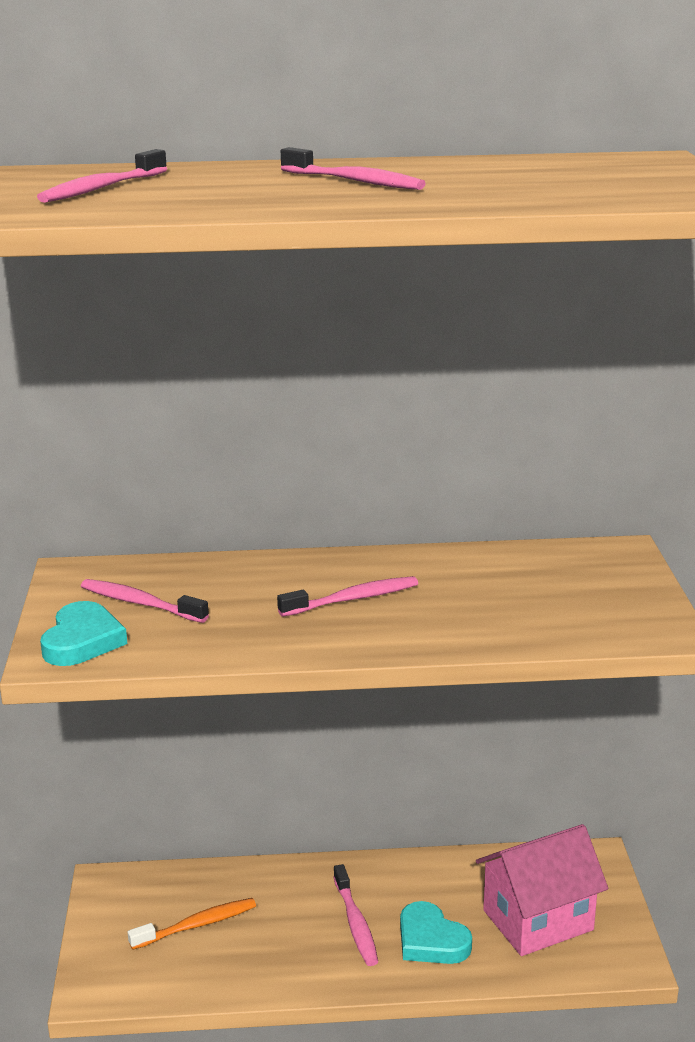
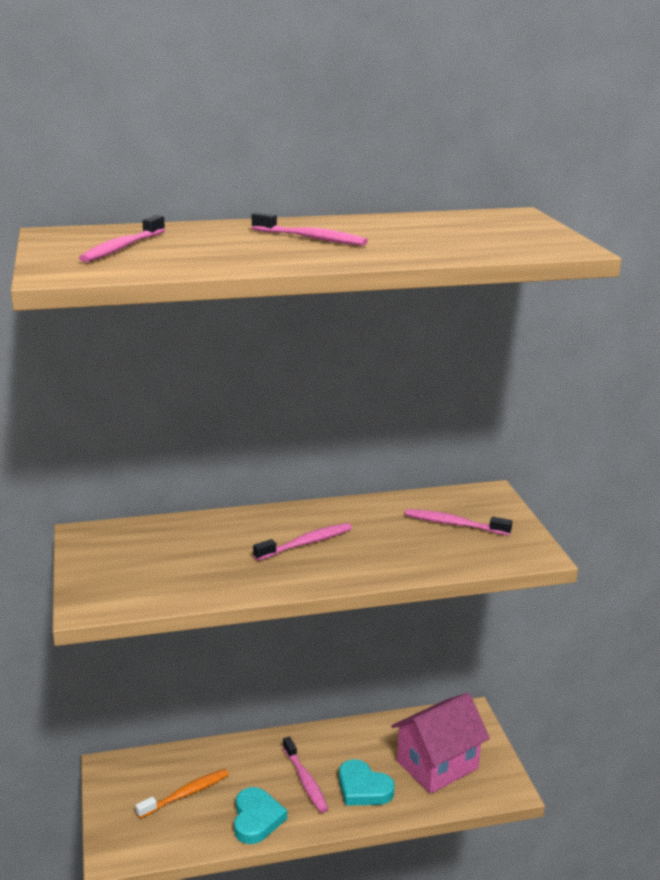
camera: 10 degrees left, 0 degrees up
(82, 641) = (109, 590): turquoise heart -> turquoise heart (256, 819)
(140, 603) = (145, 557): pink toothbrush -> pink toothbrush (454, 524)

